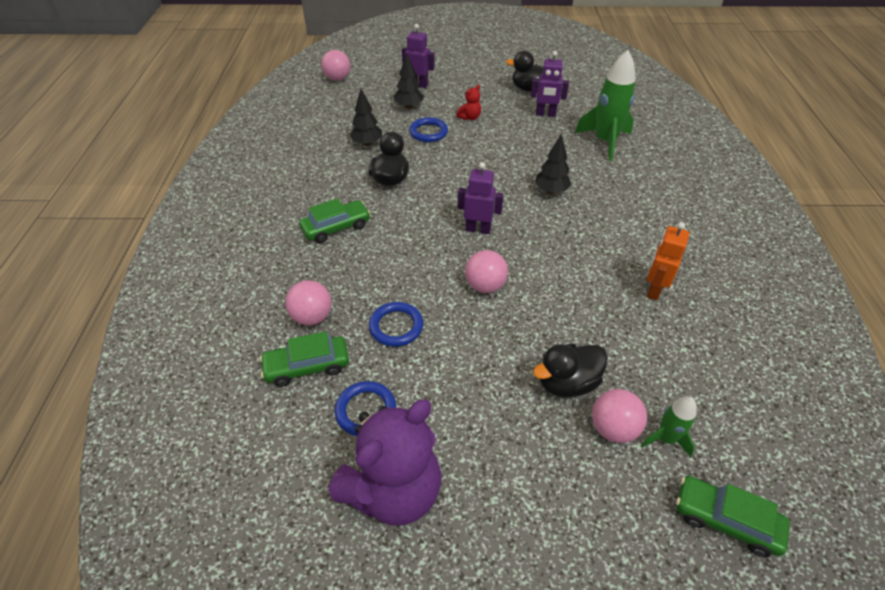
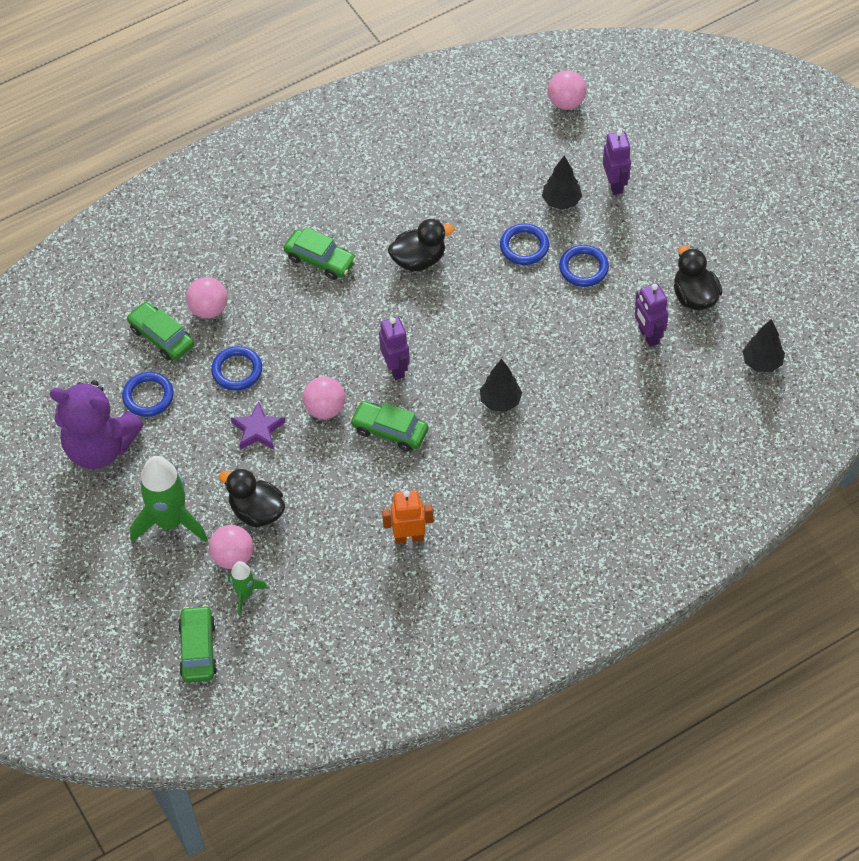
camera: 60 degrees right, 10 degrees up
(367, 143) = (463, 206): black tree -> black tree (762, 362)
(469, 117) = (583, 268): red teddy bear -> blue ring
(473, 340) = (258, 429): none -> purple star
(536, 257) = (389, 430): none -> green car
(605, 141) = (633, 415): green rocket -> green rocket (170, 522)

